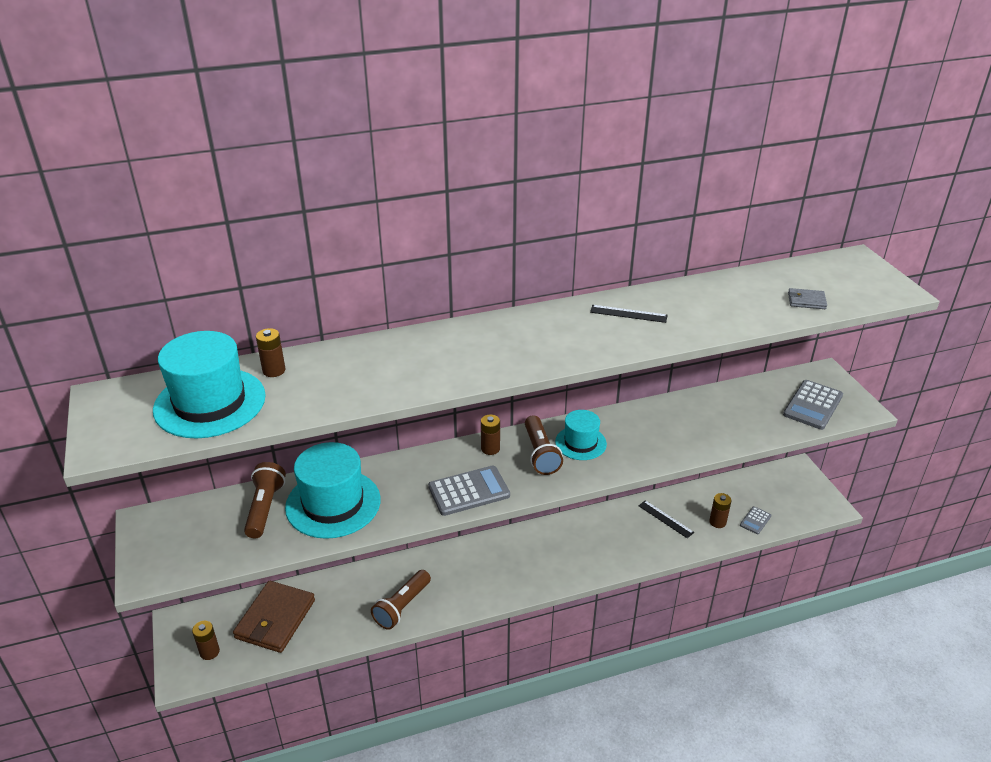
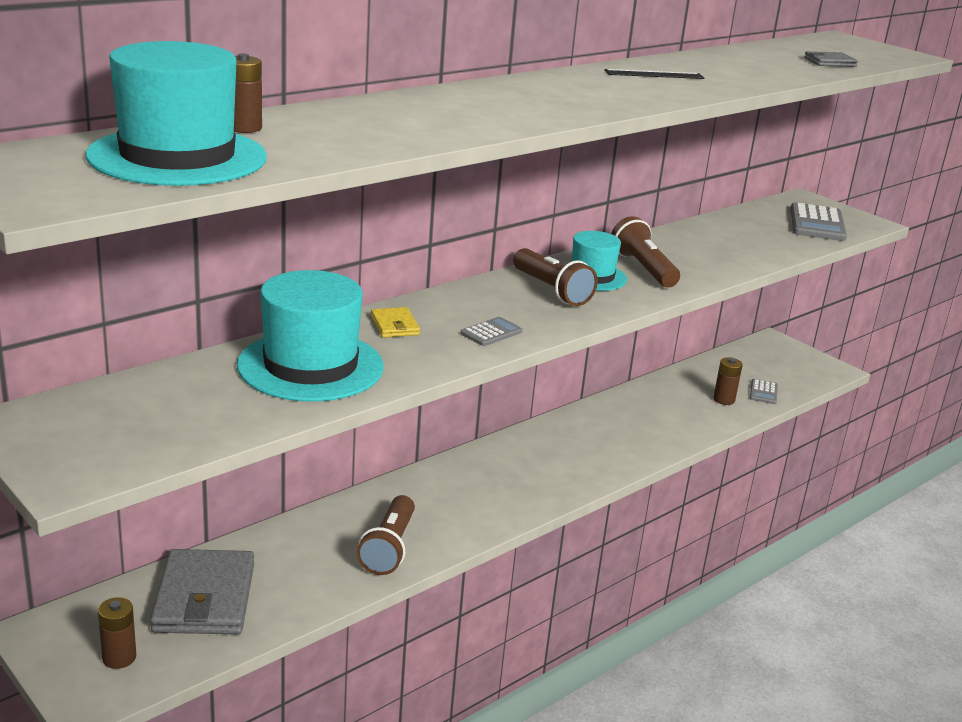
camera: 25 degrees left, 10 degrees down
(265, 508) = (209, 383): brown flashlight -> brown flashlight (643, 268)
(275, 619) = (205, 598): brown wallet -> grey wallet
(409, 473) = (395, 325): none -> yellow wallet
(469, 491) = (491, 332): grey calculator -> grey calculator, size x0.53
(490, 448) = (483, 292): brown battery -> none
(665, 519) = (663, 405): black ruler -> none

